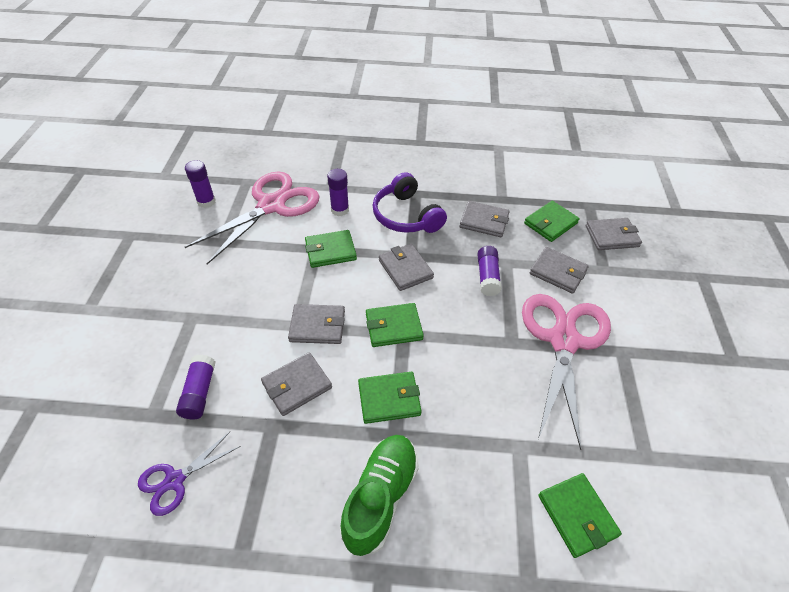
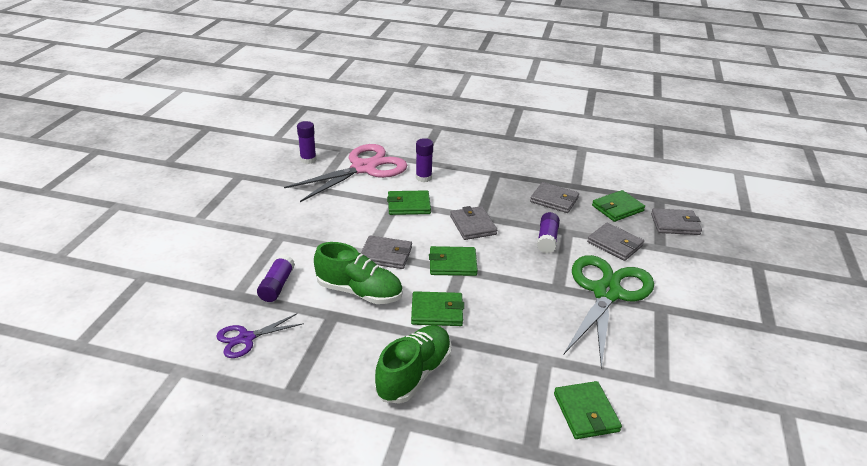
camera: 10 degrees right, 15 degrees down
(297, 385) = (359, 292): grey wallet -> green shoe
(406, 216) = (482, 188): purple headphones -> none
(563, 341) = (606, 293): pink scissors -> green scissors

